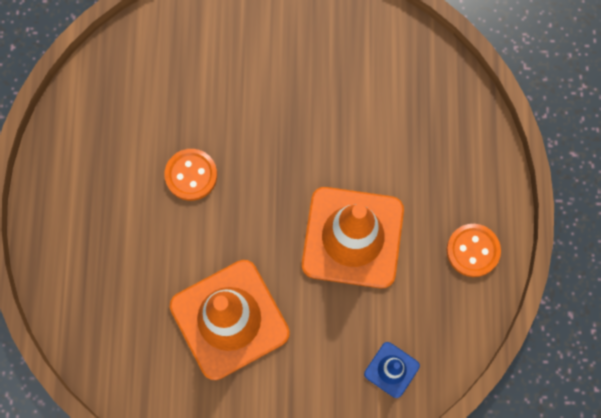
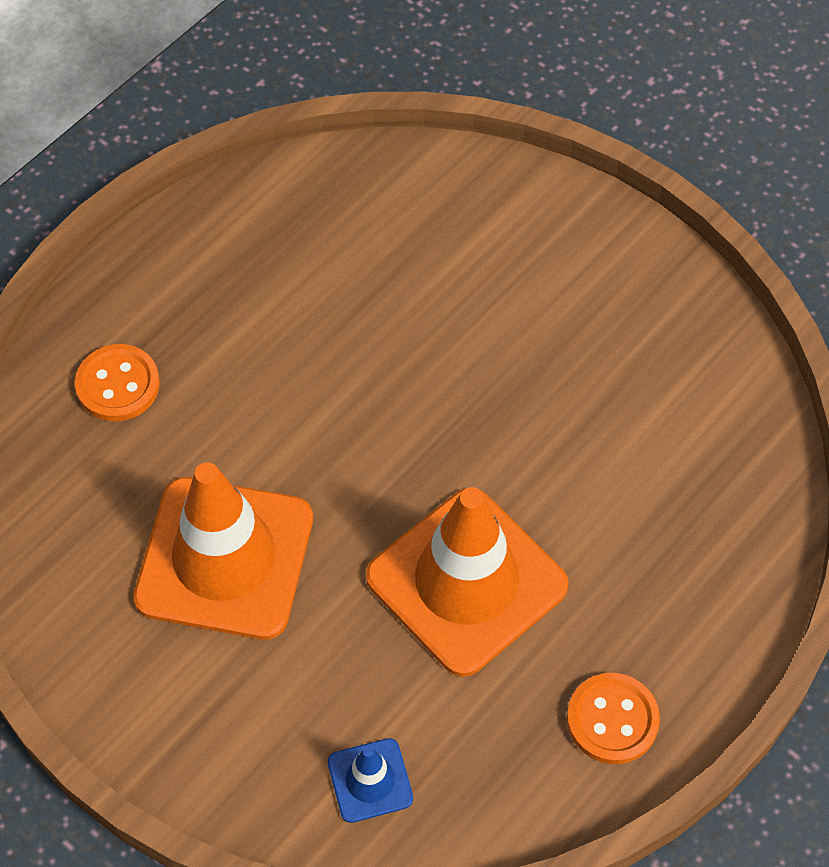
camera: 40 degrees right, 15 degrees down
(191, 175) = (333, 361): orange button -> orange button (118, 385)

